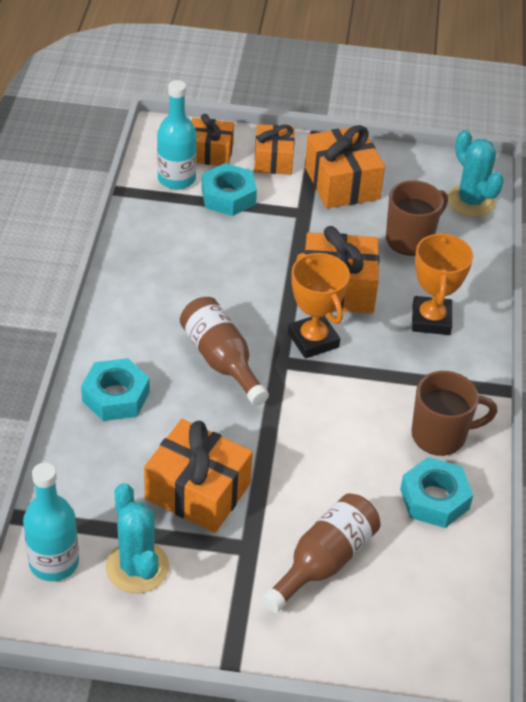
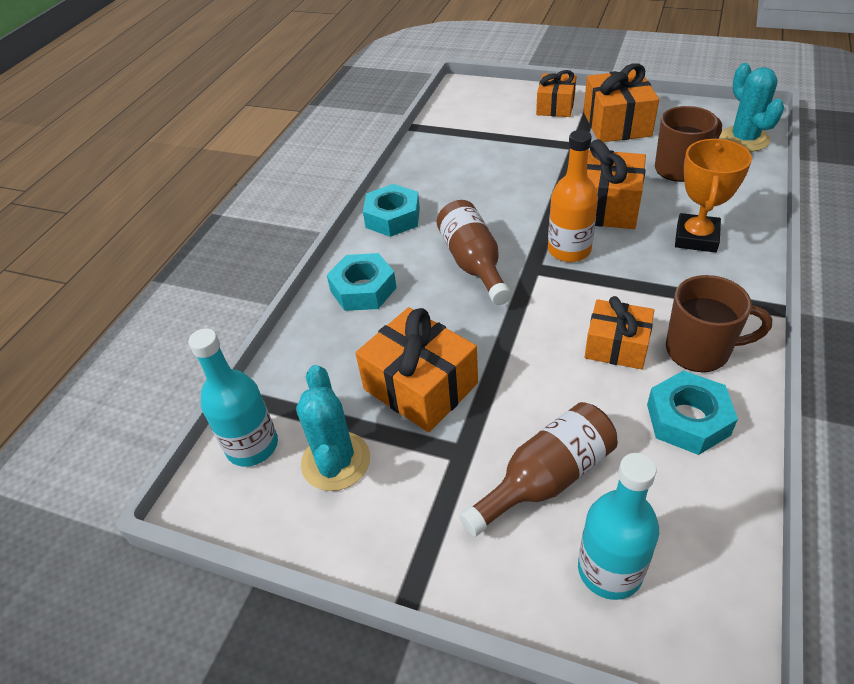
camera: 20 degrees right, 0 degrees up
(176, 179) = (466, 119): turquoise bottle -> turquoise bottle (609, 570)
(210, 153) = (499, 101): orange gift -> orange gift (616, 346)
(228, 196) = (509, 132): turquoise nut -> turquoise nut (392, 217)
(313, 340) = (569, 250): orange trophy -> orange bottle

